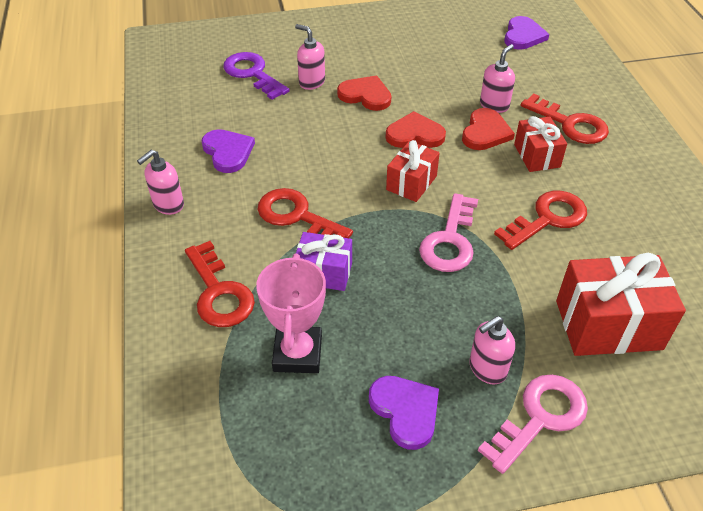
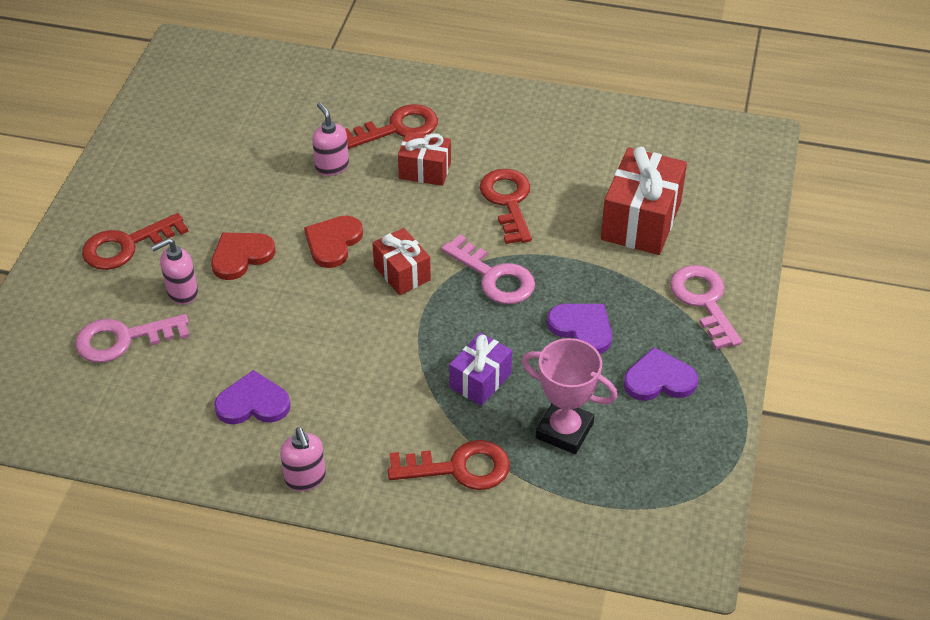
camera: 65 degrees left, 0 degrees up
(252, 73) = (123, 339): purple key -> pink key
(297, 216) = (392, 376): red key -> red key (126, 246)
(485, 132) = (367, 190): red heart -> none
(487, 369) = (644, 312): pink soap dispenser -> none
(523, 36) = (236, 94): purple heart -> purple heart (582, 328)

